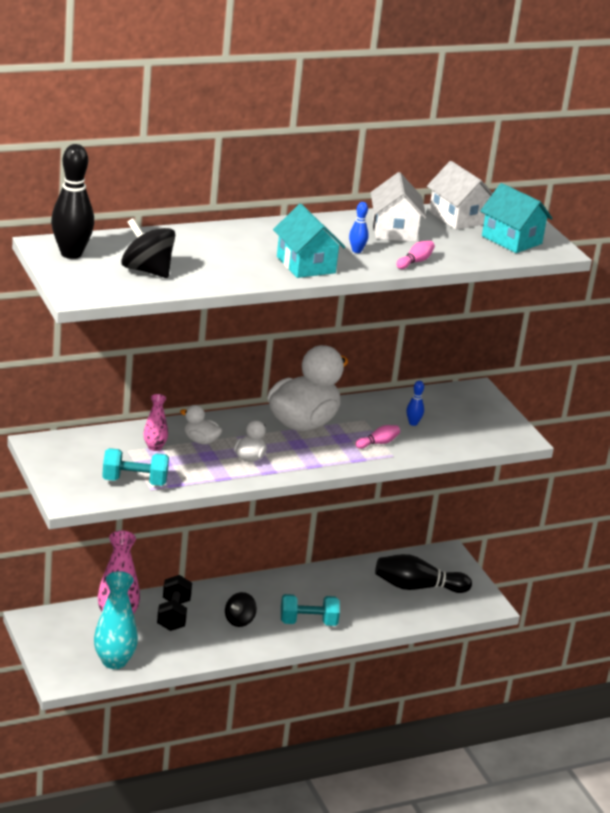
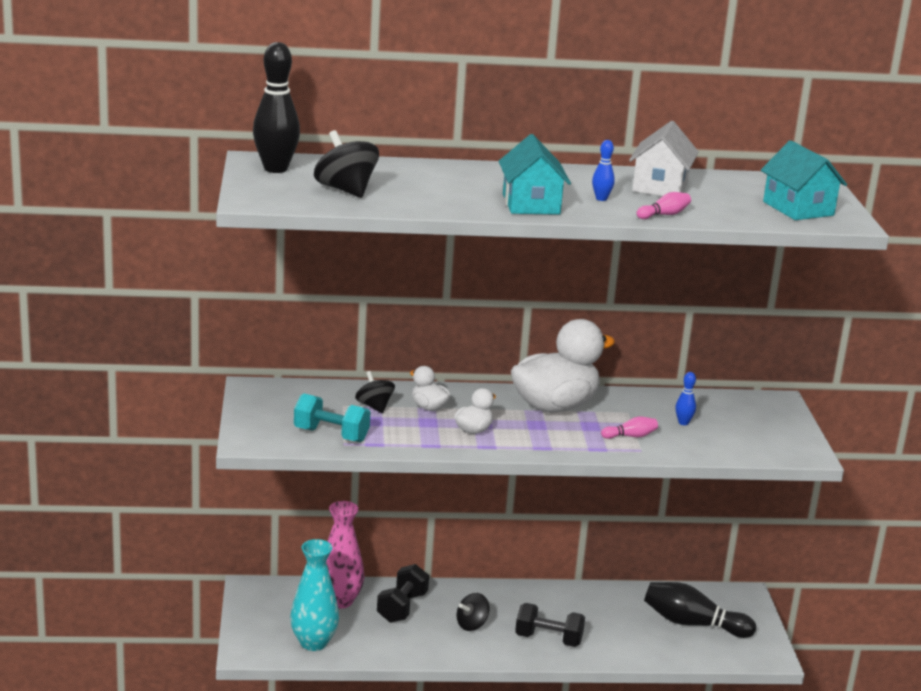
camera: 20 degrees right, 5 degrees down
(154, 447) = (374, 406): pink vase -> black spinning top
(308, 622) = (548, 639): turquoise dumbbell -> black dumbbell
(457, 217) = (745, 183): white house -> none

